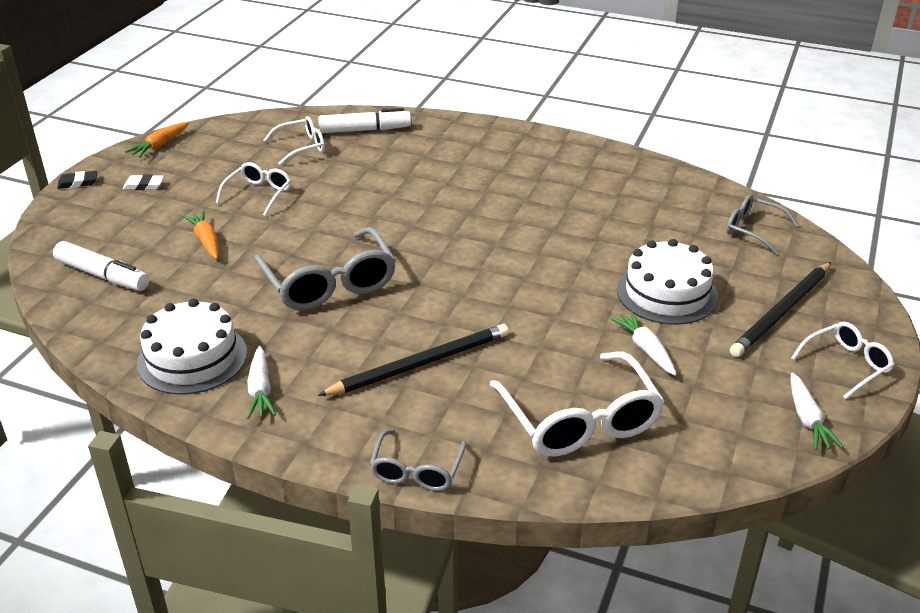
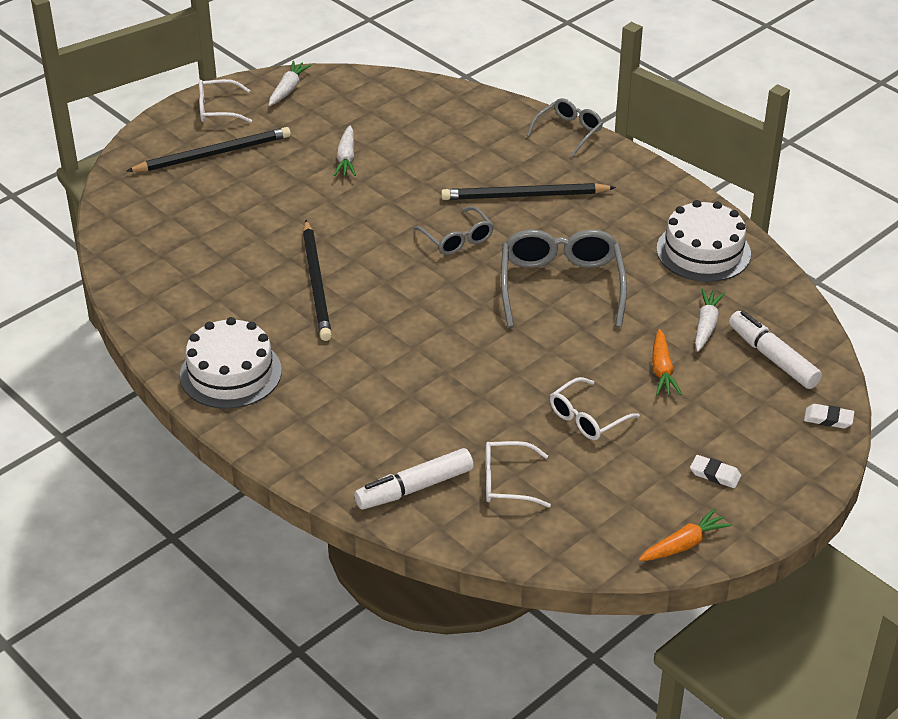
camera: 155 degrees left, 5 degrees up
(48, 242) = (828, 419): none -> white eraser
(78, 182) = (794, 505): black eraser -> none
(260, 390) = (656, 211): white carrot -> white carrot (706, 325)
(365, 130) = (414, 488): white marker -> white marker turned 45 degrees counterclockwise
(552, 226) = (316, 284): none -> black pencil
(580, 421) = (438, 129): white glasses -> none
(667, 293) = (283, 193): white cake -> white cake (230, 373)
(753, 229) = (141, 225): grey glasses -> grey glasses (457, 239)

